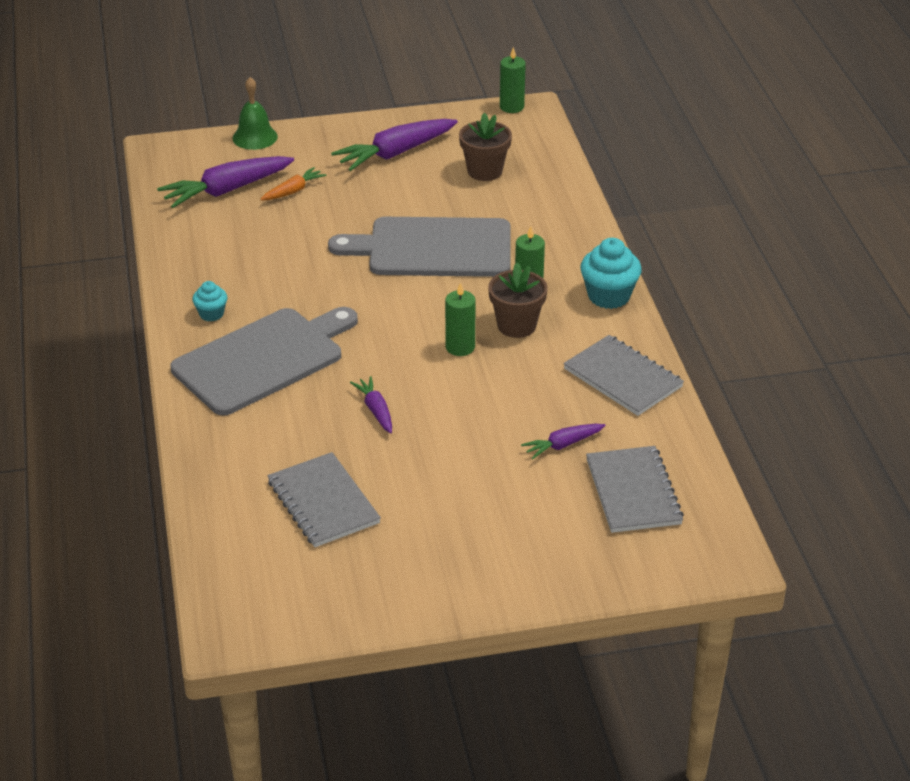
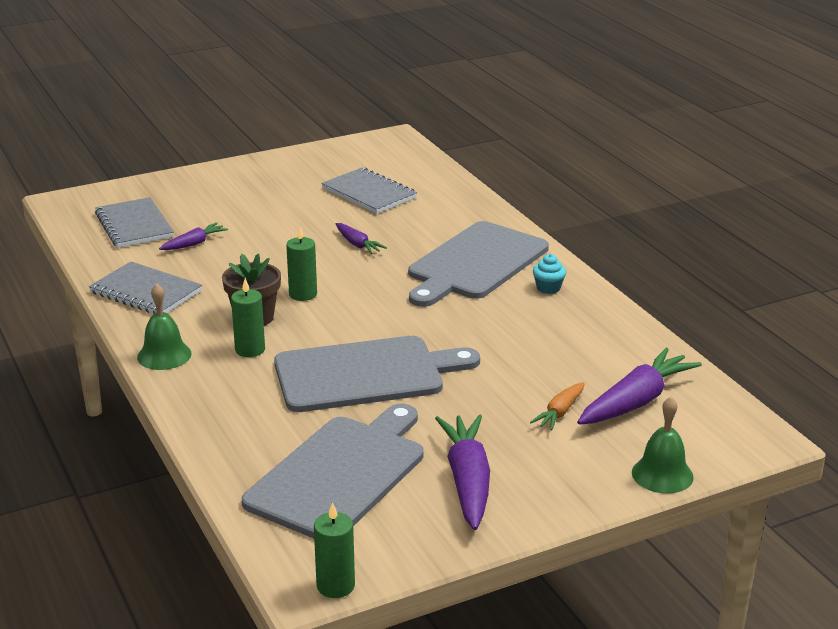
camera: 165 degrees right, 10 degrees down
(395, 153) = (467, 480): purple carrot -> purple carrot turned 45 degrees counterclockwise
(484, 171) = (340, 474): brown flower pot -> grey cutting board
(609, 296) = (164, 355): turquoise cupcake -> green bell

